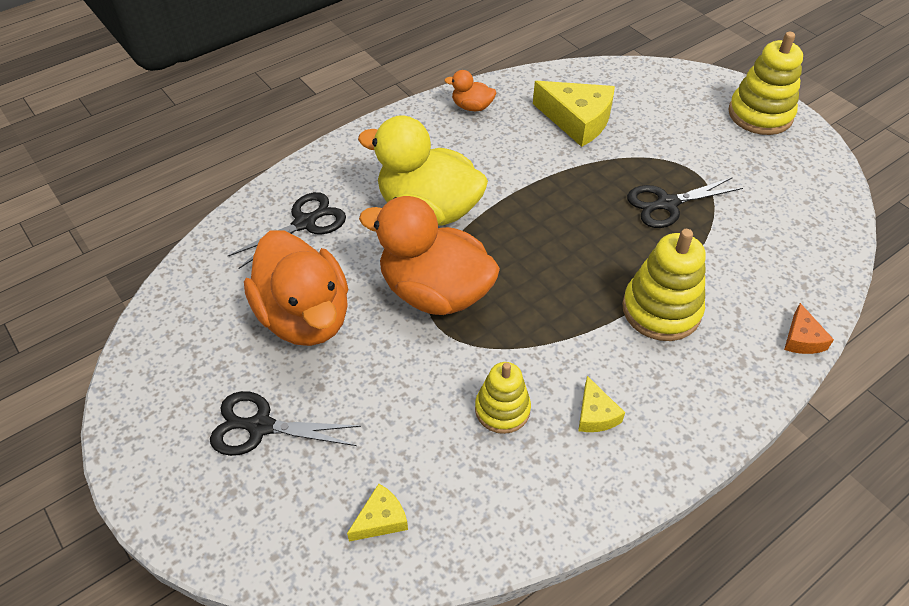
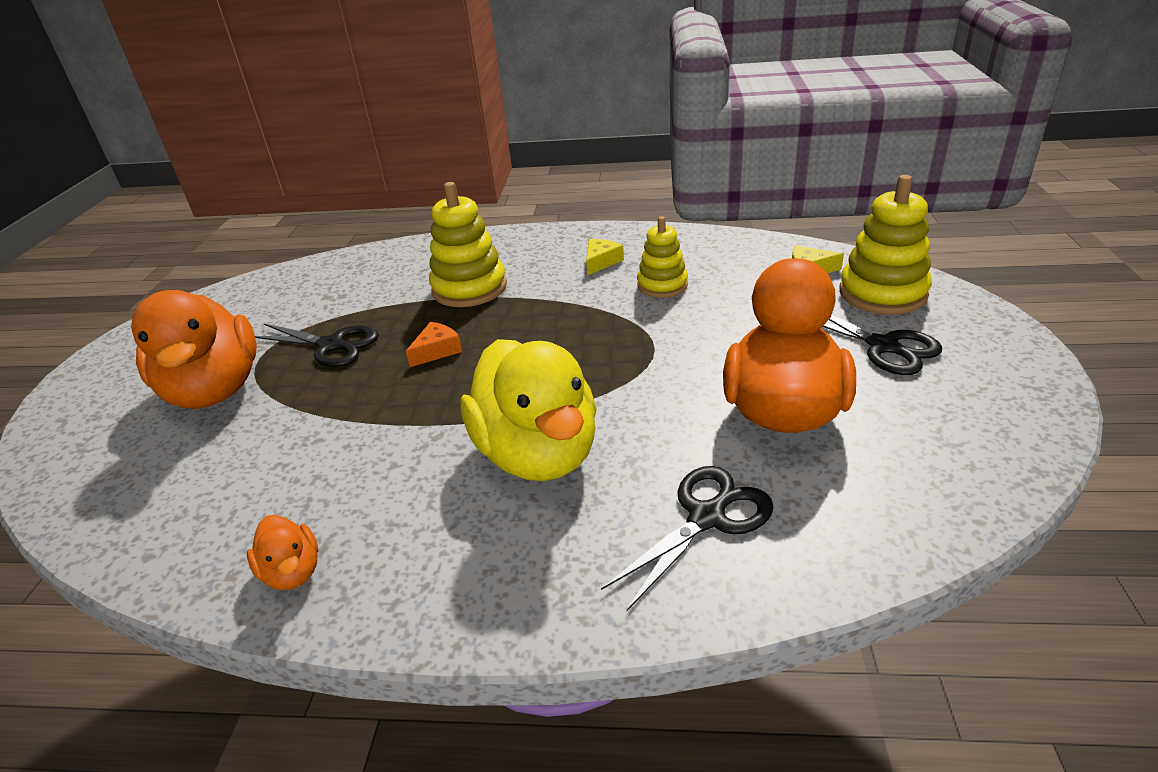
camera: 135 degrees left, 15 degrees down
(304, 223) = (706, 518): black scissors -> black scissors turned 135 degrees clockwise
(435, 292) = (627, 373): orange duck -> orange duck (215, 390)
(577, 120) = (234, 468): yellow cheese -> none
(760, 114) = (107, 374): yellow stacking toy -> yellow stacking toy (882, 293)
(802, 339) = (417, 245): orange cheese -> orange cheese (437, 350)

